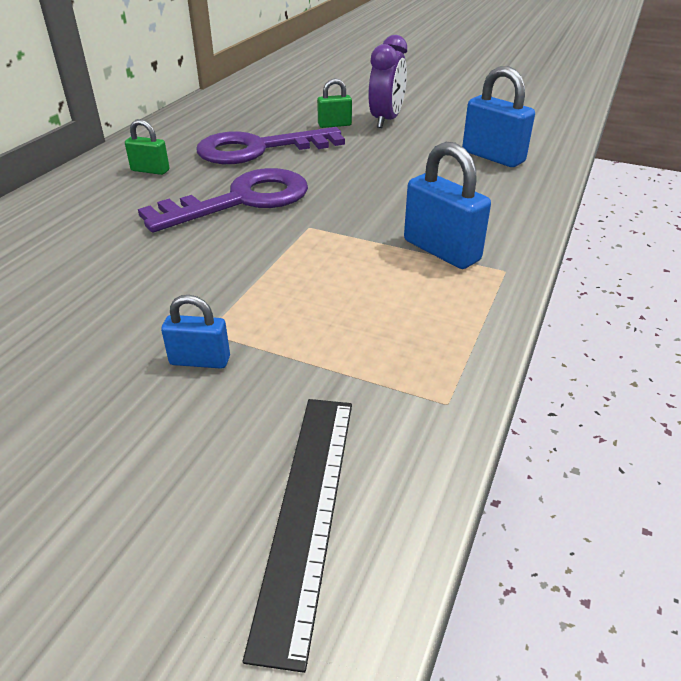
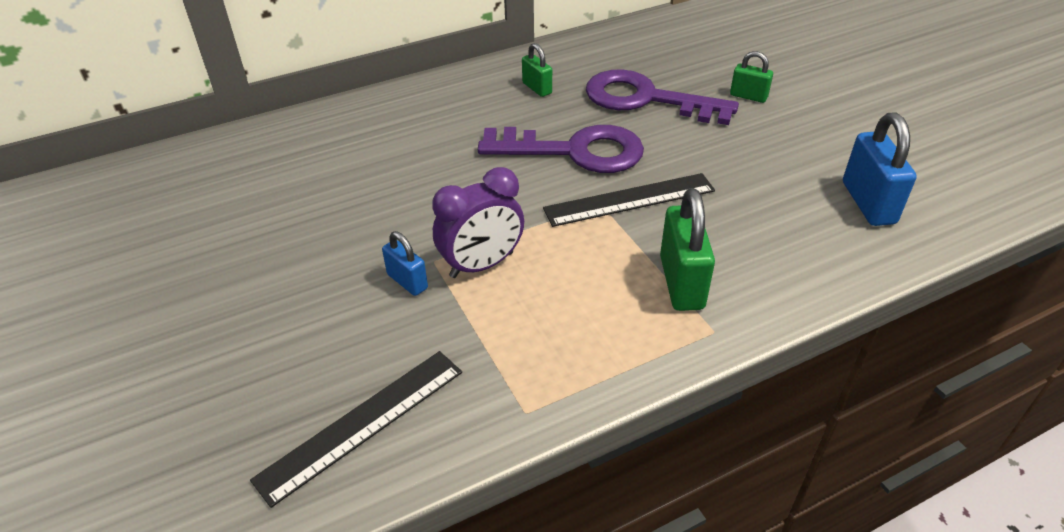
camera: 40 degrees right, 5 degrees up
(330, 215) = (629, 199): none -> black ruler
(386, 120) = (808, 110): purple clock -> purple clock (482, 265)
(441, 251) = (681, 282): blue padlock -> green padlock

